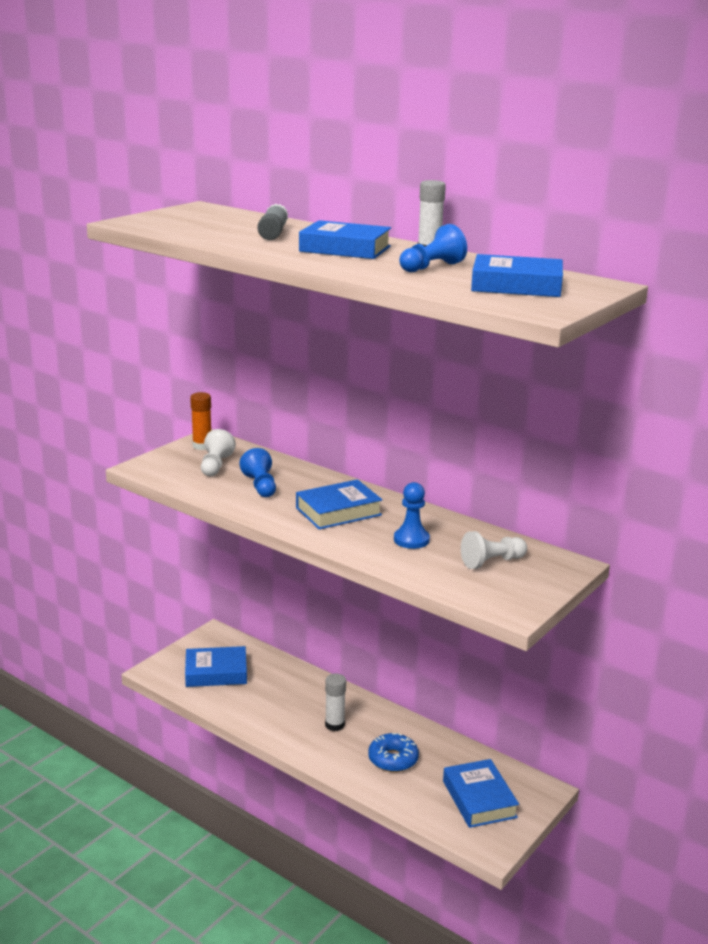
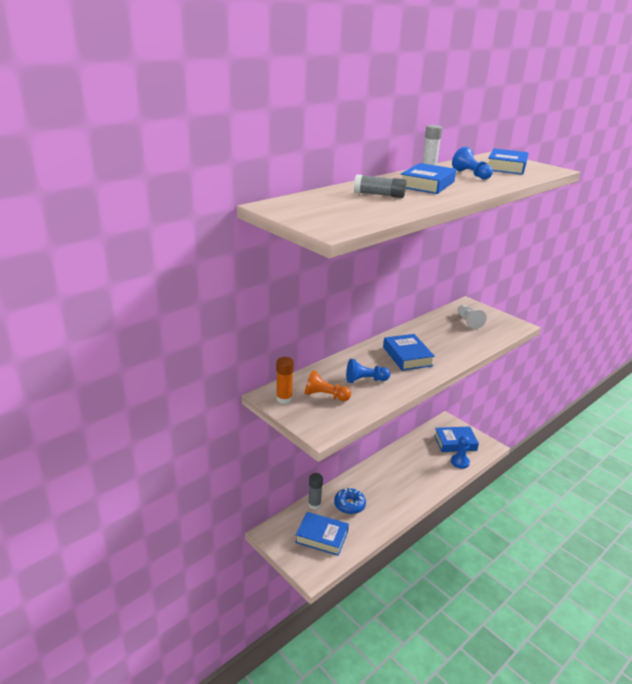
camera: 80 degrees left, 5 degrees up
(215, 465) = (325, 396): white pawn -> orange pawn
(216, 672) = (322, 537): blue book -> blue book turned 75 degrees counterclockwise
(273, 661) = (314, 505): none -> grey glue stick
(334, 725) = (389, 485): white glue stick -> none
(393, 759) = (423, 467): blue donut -> blue donut (349, 505)
(411, 540) = (445, 339): blue pawn -> blue pawn (460, 462)

